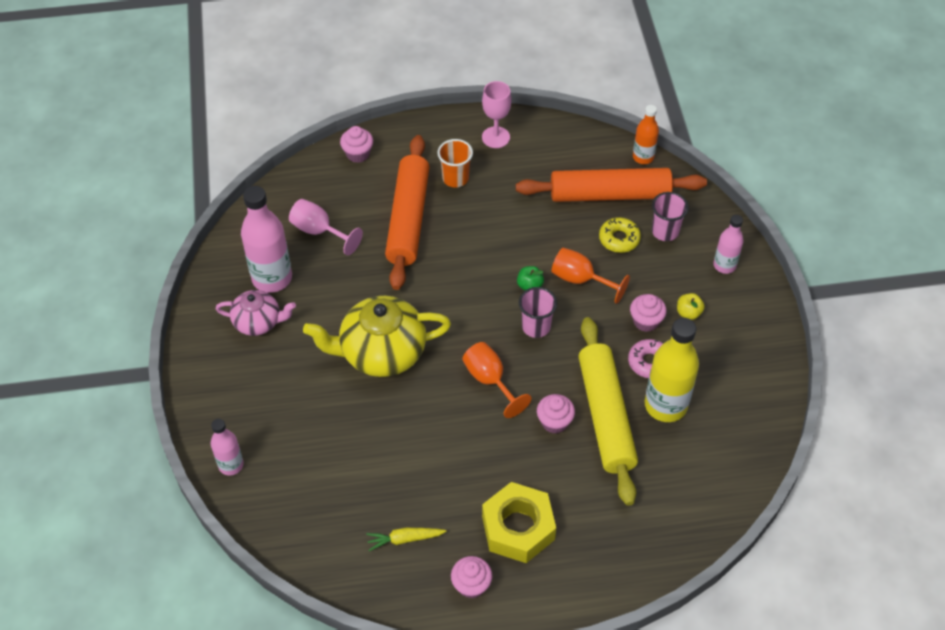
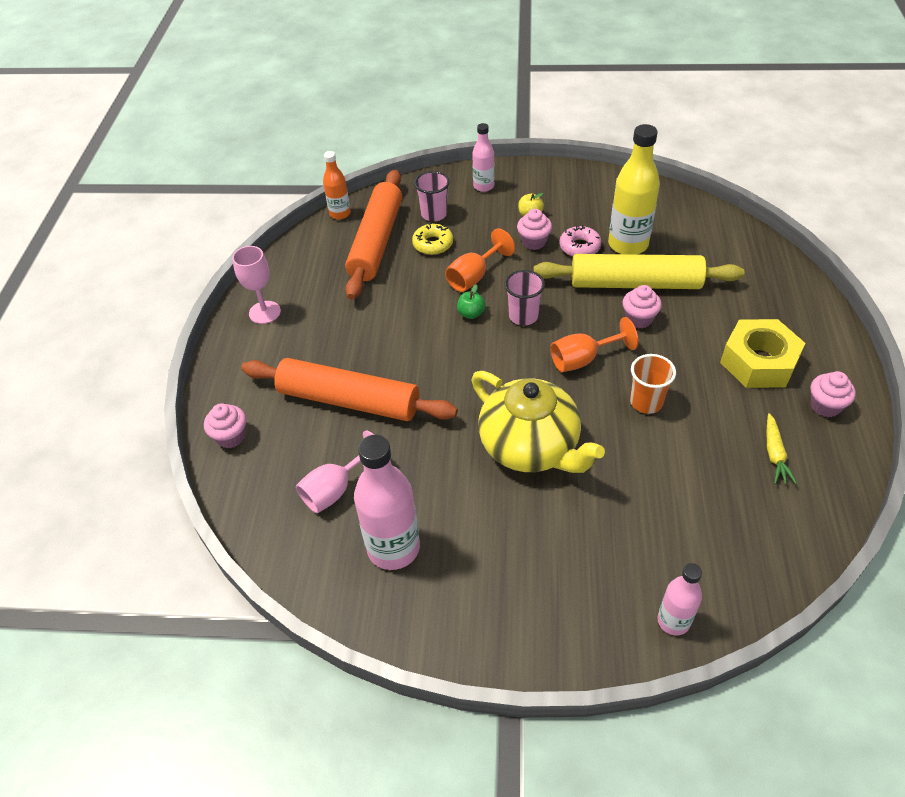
camera: 75 degrees left, 5 degrees down
(258, 322) = (459, 570): pink teapot -> none
(381, 352) = (530, 447): yellow teapot -> yellow teapot turned 45 degrees counterclockwise
(455, 178) = (307, 352): orange cup -> orange cup (646, 402)

